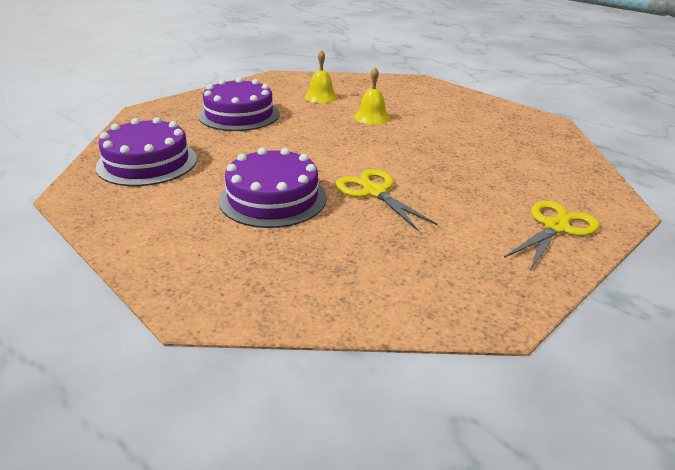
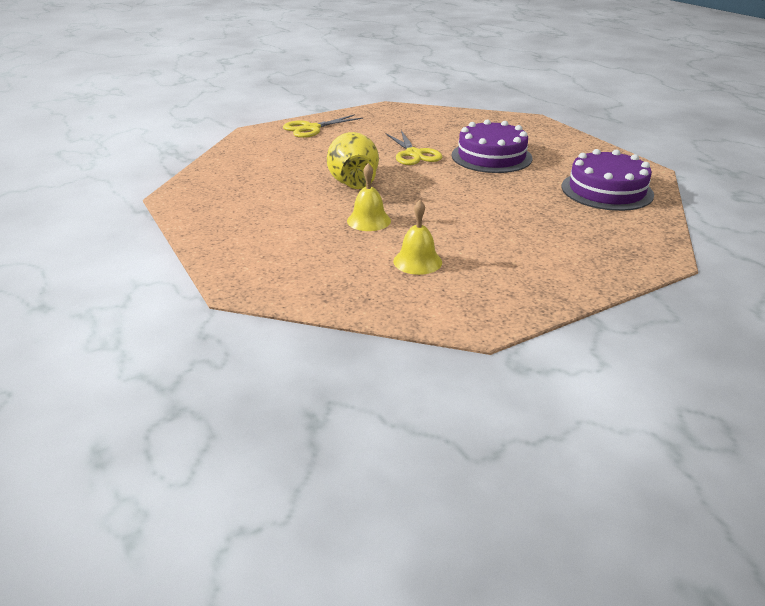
camera: 165 degrees left, 0 degrees up
(239, 114) = (532, 239): purple cake -> none
(413, 147) = (353, 183): none -> yellow vase

